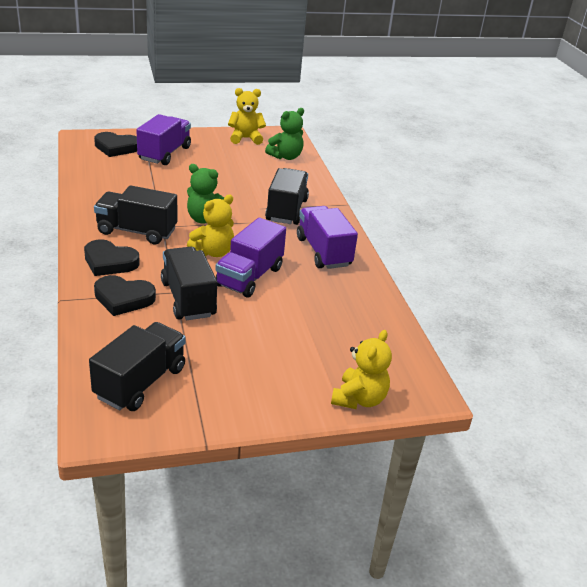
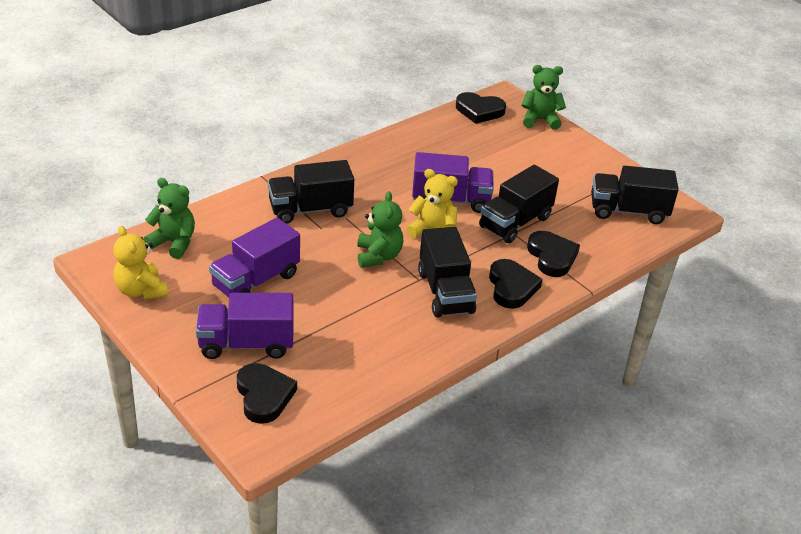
camera: 115 degrees left, 5 degrees up
(323, 252) = (370, 171): purple truck -> purple truck (256, 281)
(359, 399) = (540, 120): yellow teddy bear -> green teddy bear
(400, 358) = (479, 111): none -> black heart

